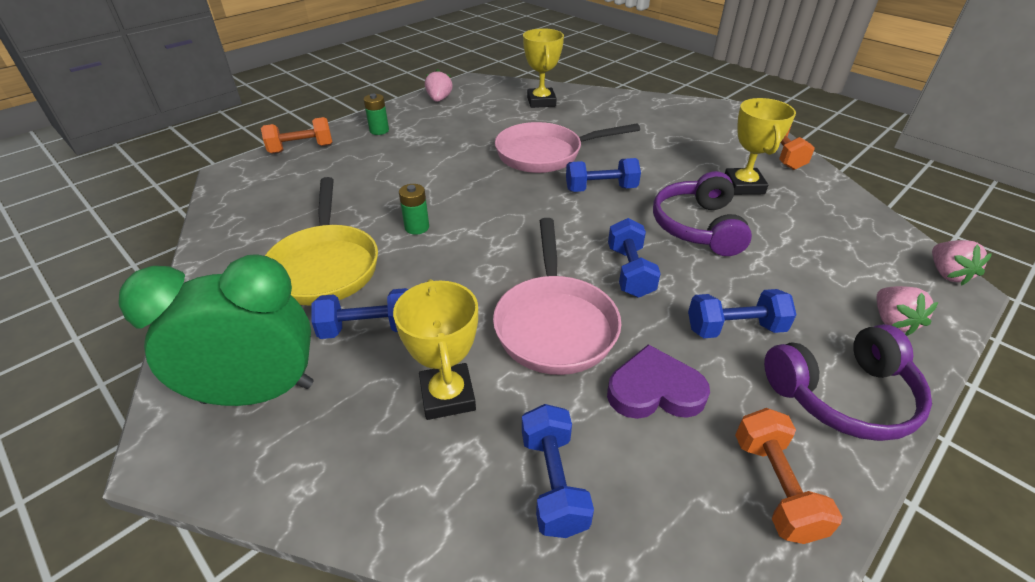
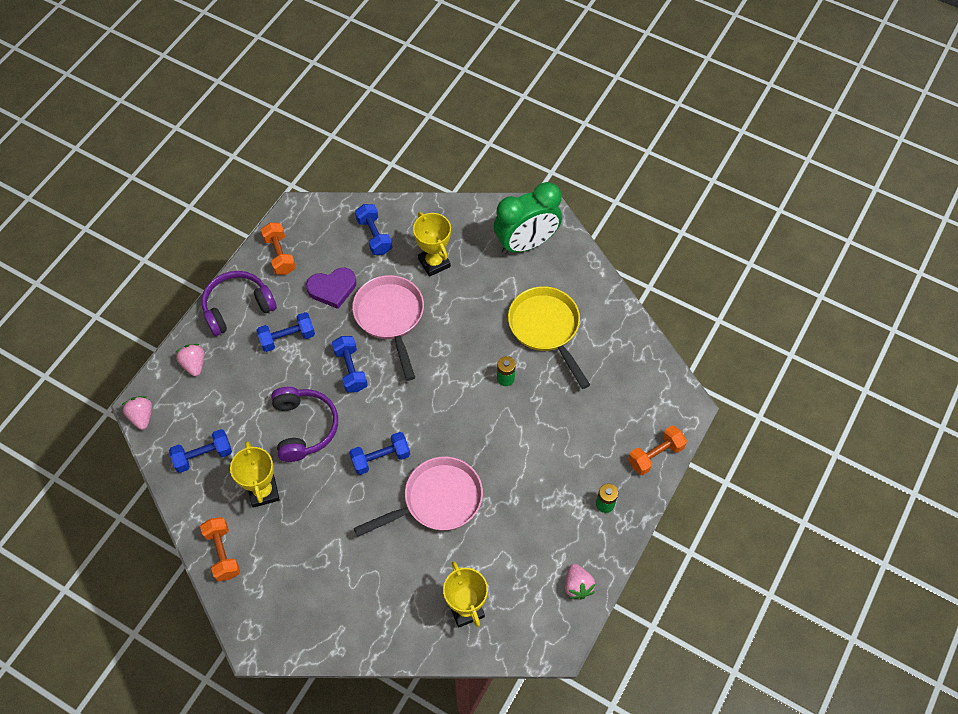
camera: 165 degrees right, 20 degrees up
(368, 328) = (493, 290): blue dumbbell -> blue dumbbell (203, 456)

